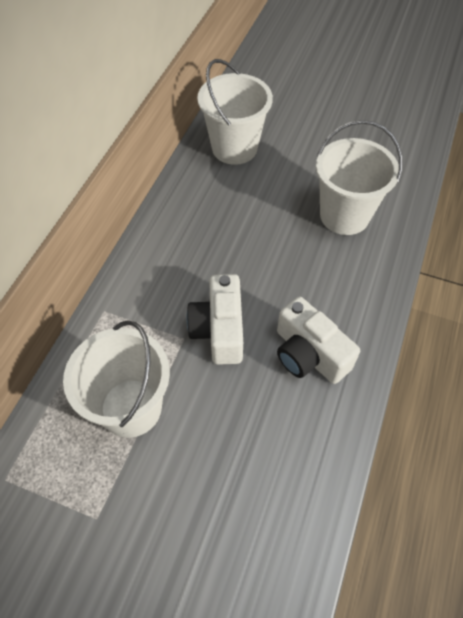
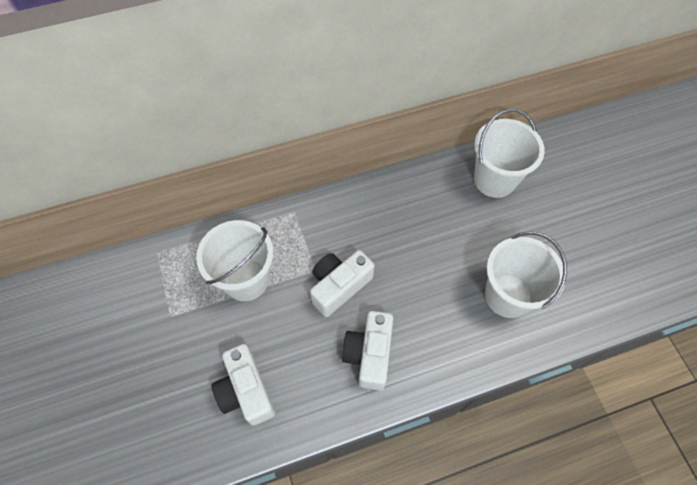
camera: 50 degrees right, 5 degrees up
(252, 495) = (246, 391): none -> white camera

